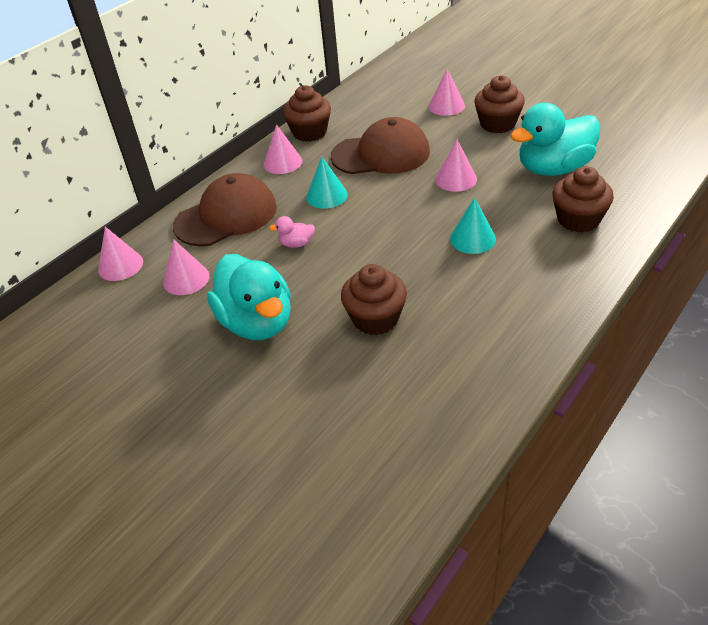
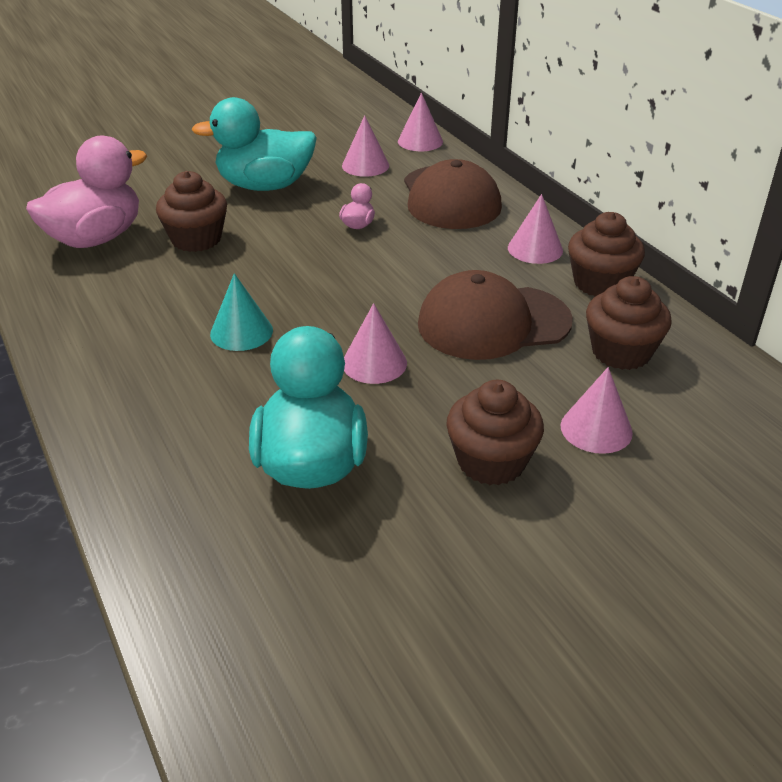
camera: 110 degrees right, 5 degrees down
(326, 196) = (431, 261): turquoise cone -> none
(381, 154) = (493, 322): brown cap -> brown cap turned 60 degrees clockwise
(418, 383) = (96, 238): none -> pink duck
(578, 220) = (179, 429): brown cupcake -> brown cupcake (621, 352)

